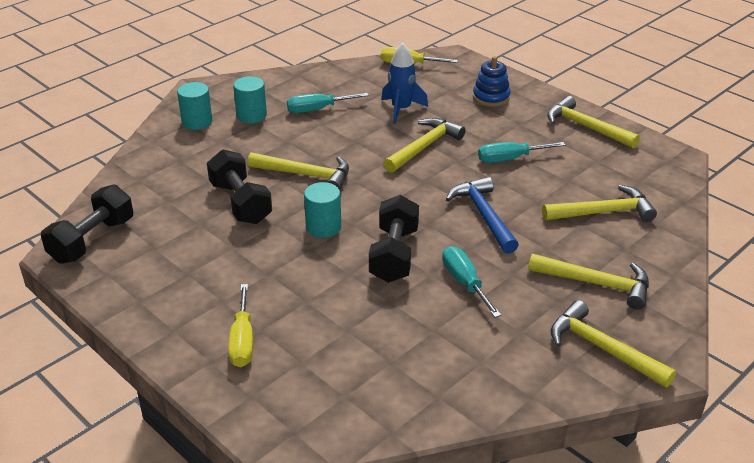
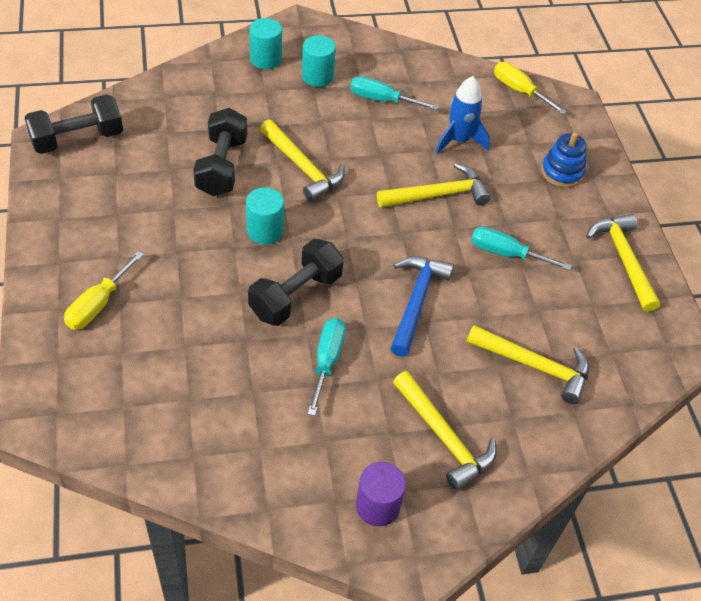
camera: 30 degrees right, 15 degrees up
(602, 349) = (377, 506): yellow hammer -> purple cylinder

